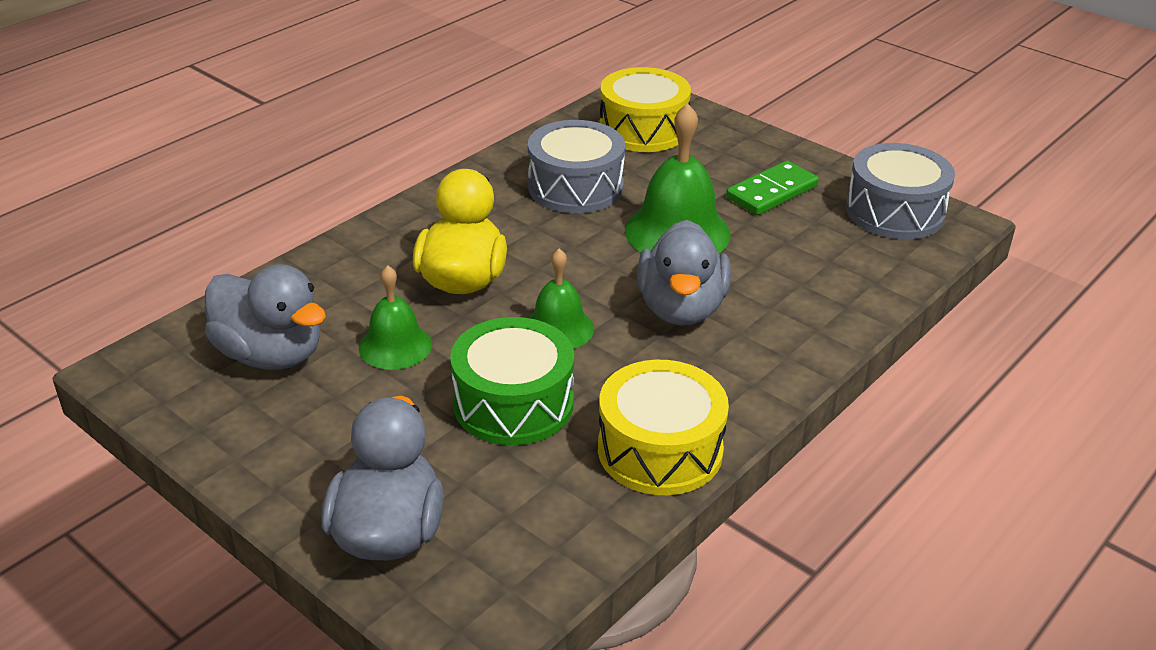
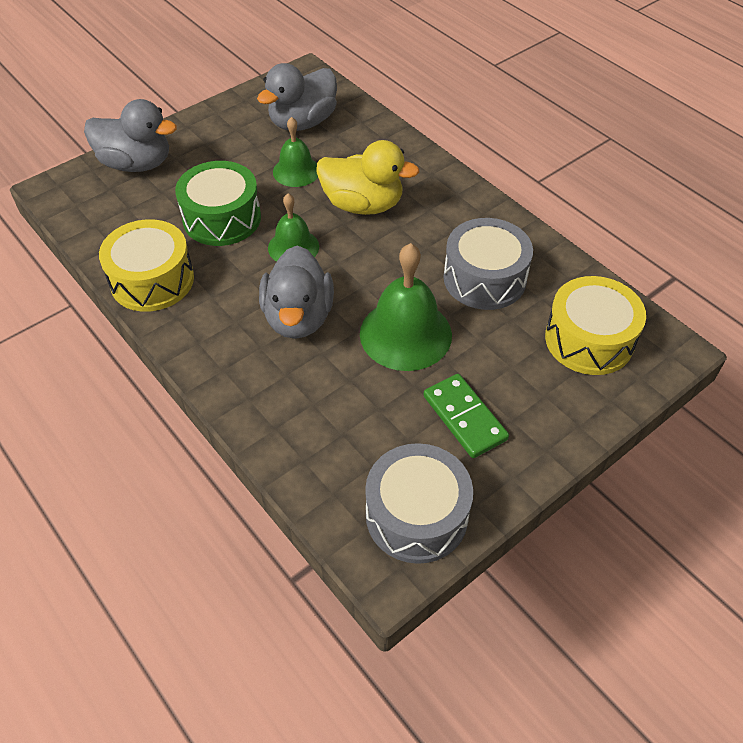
camera: 100 degrees right, 15 degrees up
(681, 308) = (298, 317): grey duck -> grey duck turned 105 degrees counterclockwise

